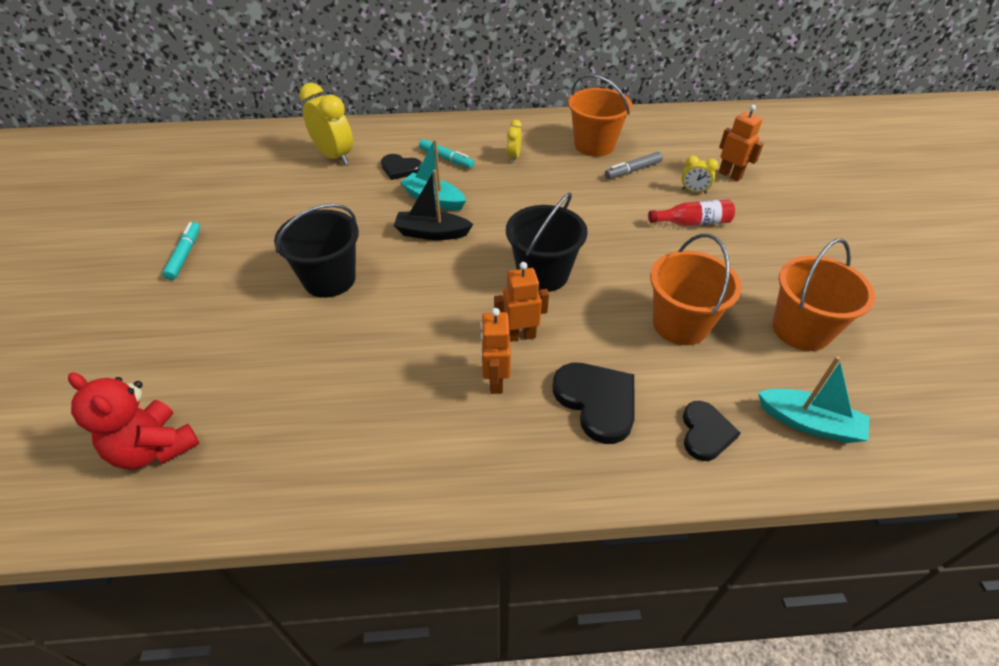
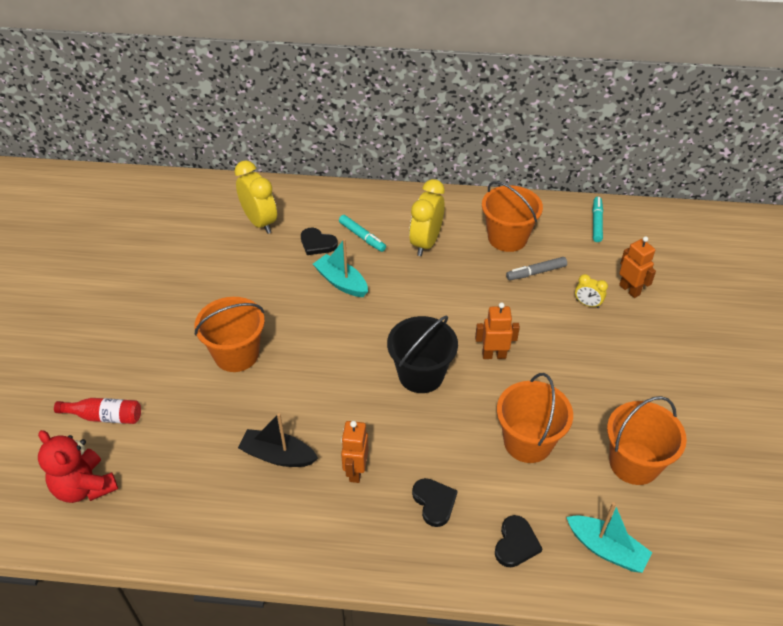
camera: 10 degrees right, 0 degrees up
(185, 255) = (119, 313): turquoise marker -> turquoise marker (596, 222)
(329, 279) = (236, 354): black bucket -> orange bucket
(432, 233) = (332, 318): black boat -> black boat (278, 455)
(513, 157) = (426, 243): yellow clock -> yellow clock, size x1.96
(520, 335) = (386, 432): orange robot -> orange robot (494, 355)
(597, 402) = (434, 502): black heart -> black heart, size x0.65
(692, 222) = (574, 339): red bottle -> red bottle (105, 416)

